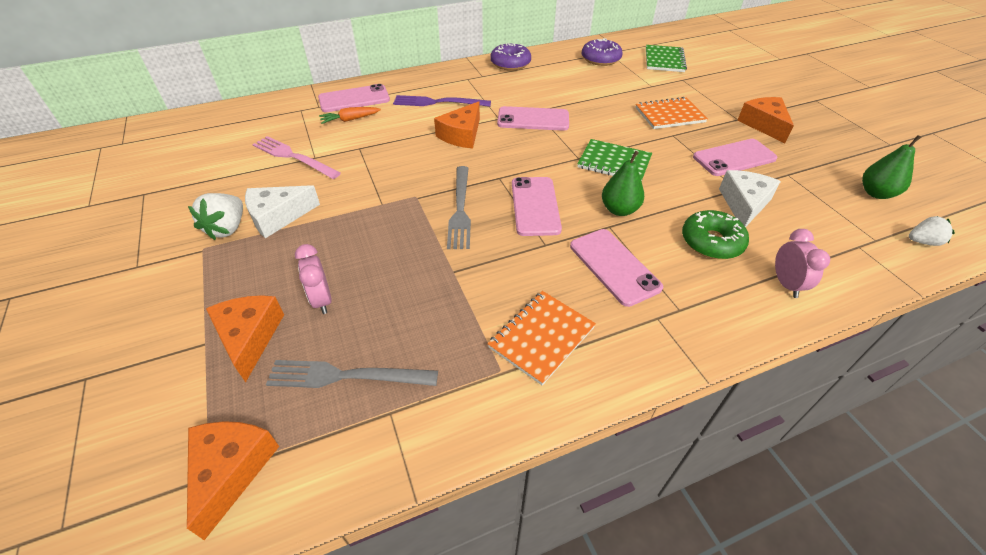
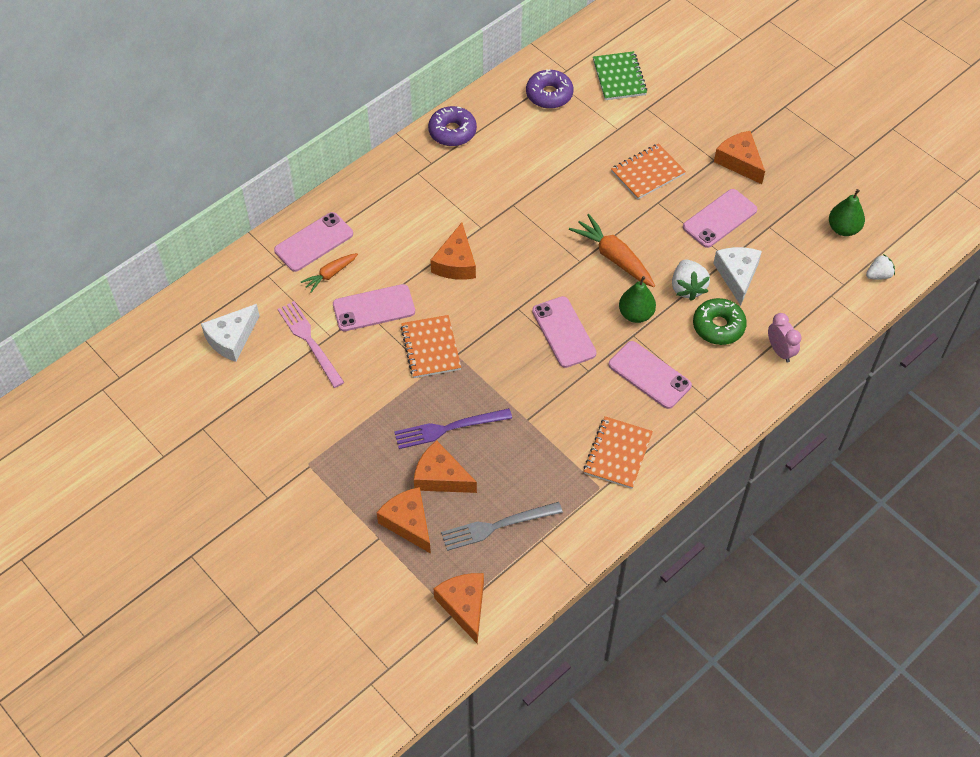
camera: 20 degrees left, 10 degrees up
(227, 228) = (313, 439): white strawberry -> white strawberry (687, 288)
(278, 216) = (347, 413): white cheese -> white cheese (231, 338)
(294, 157) = (310, 342): pink fork -> pink fork turned 45 degrees clockwise
(322, 300) = (441, 477): pink clock -> orange cheese
(396, 187) = (431, 348): none -> orange notebook
(438, 102) = (407, 221): purple fork -> purple fork (449, 428)
(460, 209) = (501, 355): grey fork -> none
(533, 119) = (516, 219): pink phone -> pink phone (374, 308)
(614, 162) = (614, 257): green notebook -> orange carrot

